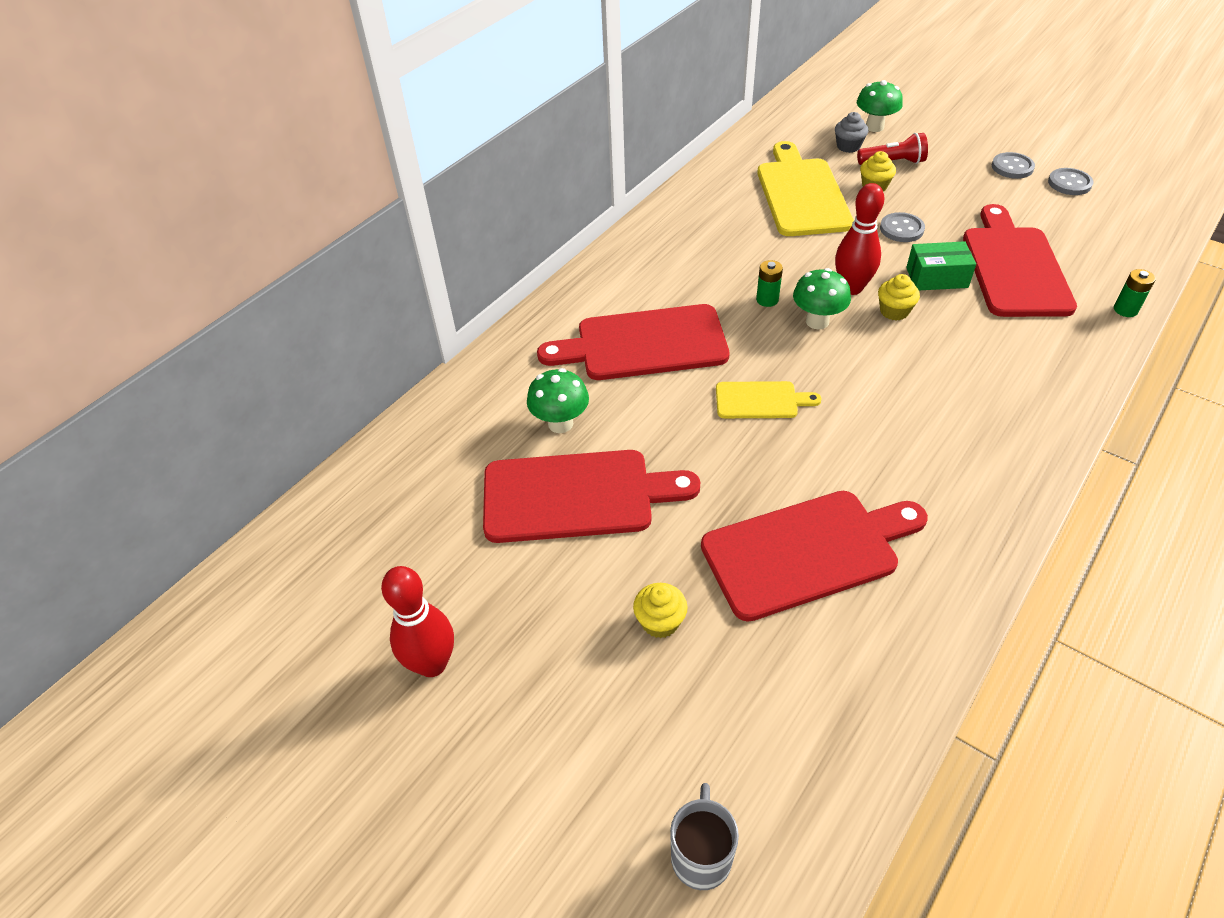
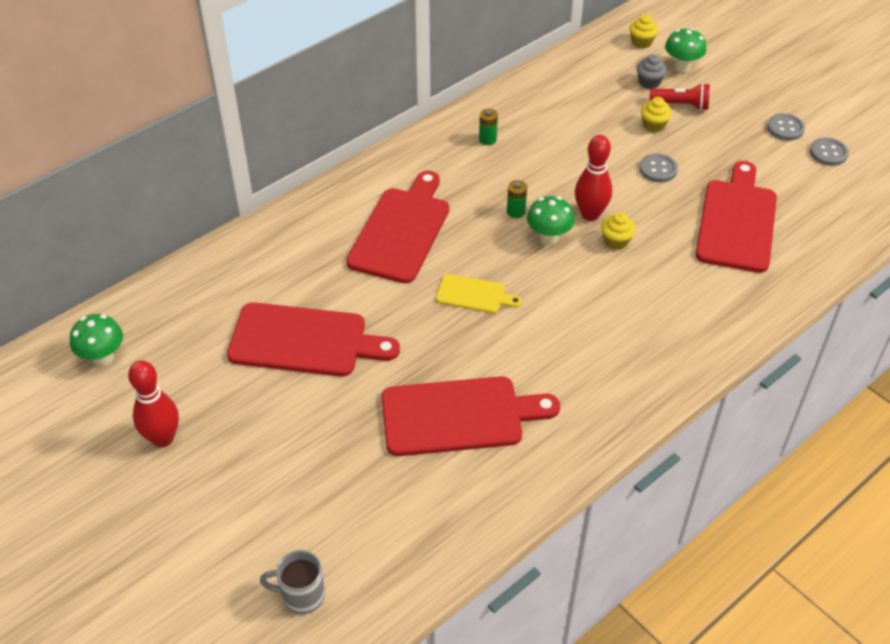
camera: 10 degrees right, 0 degrees up
(560, 423) = (312, 283): green mushroom -> green mushroom (103, 358)
(644, 344) = (401, 231): red cutting board -> red cutting board turned 105 degrees clockwise
(660, 622) = (331, 443): yellow cupcake -> yellow cupcake (641, 42)
(701, 855) = (301, 596): grey mug -> grey mug turned 105 degrees counterclockwise
(801, 194) = (587, 121): yellow cutting board -> none
(936, 277) = (666, 218): green box -> none
(1125, 310) = (811, 276): green battery -> green battery (487, 139)

